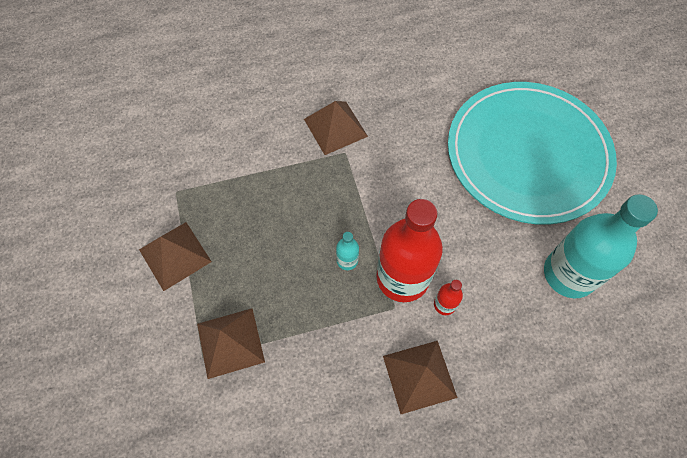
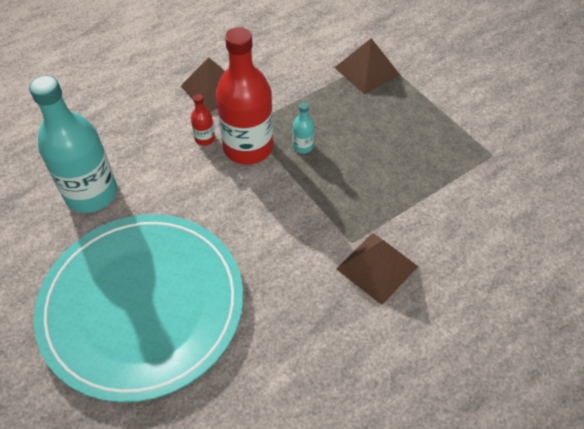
camera: 160 degrees right, 10 degrees down
(175, 255) = (451, 109): brown pyramid -> none

